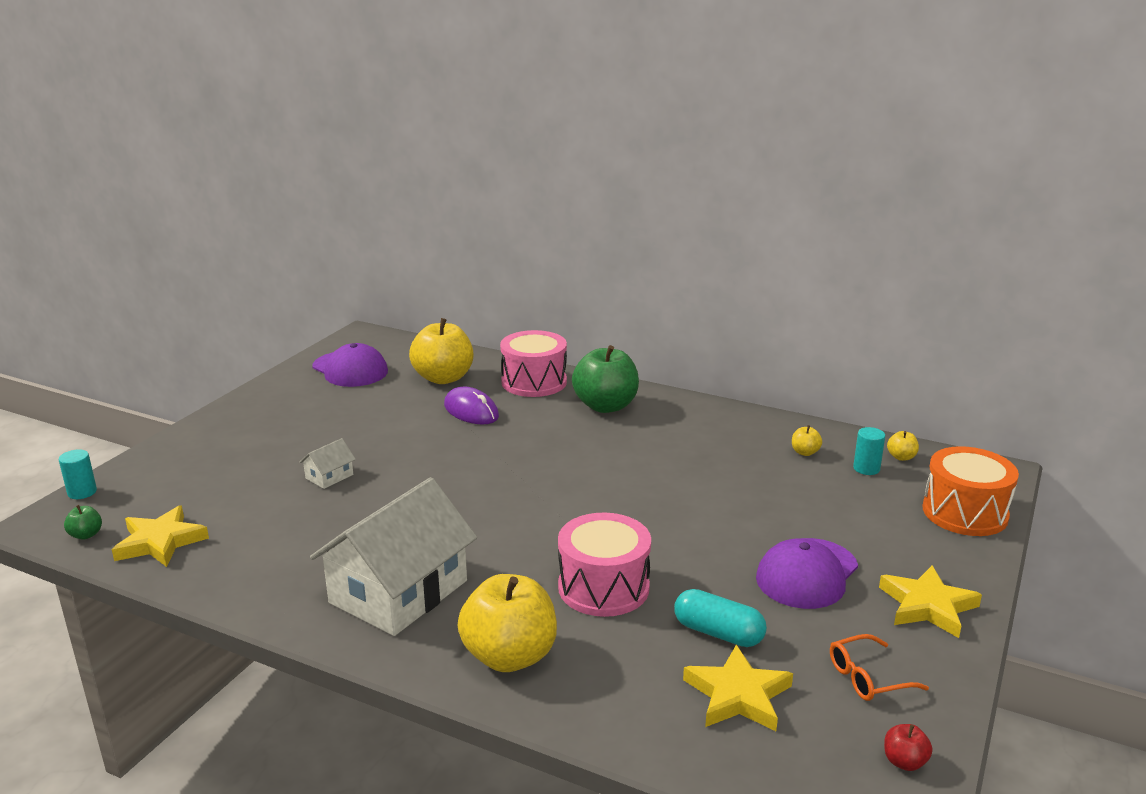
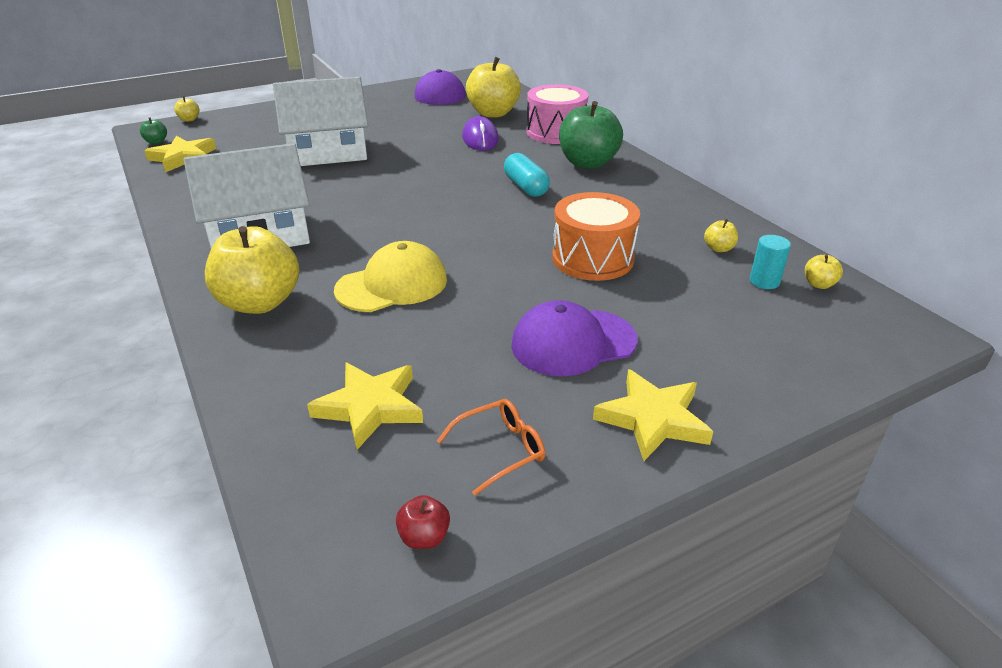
camera: 35 degrees right, 10 degrees up
(82, 492) = (189, 120): turquoise cylinder -> yellow apple
(329, 476) = (328, 151): white house -> white house, size x2.47
(603, 587) = (392, 285): pink drum -> yellow cap
(718, 633) = (427, 354): turquoise capsule -> turquoise capsule (525, 187)
(868, 677) = (500, 450): orange glasses -> orange glasses turned 135 degrees clockwise
(965, 513) = (821, 356): orange drum -> orange drum (592, 258)

